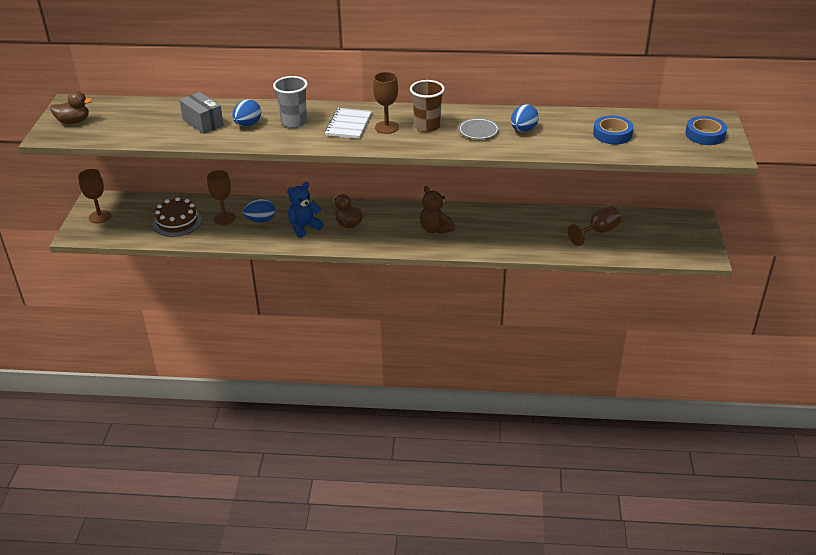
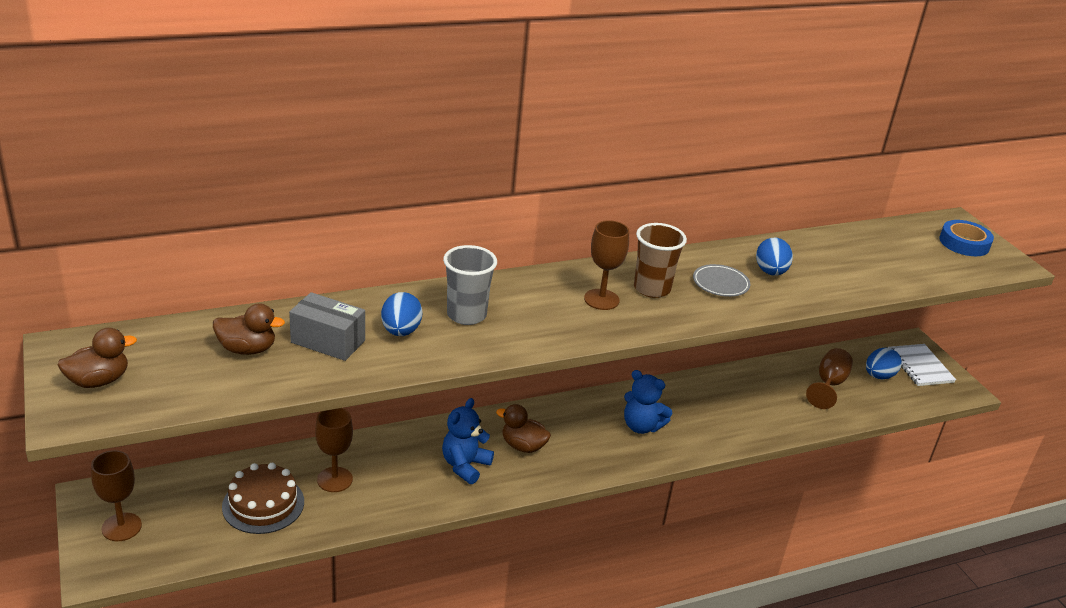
camera: 30 degrees left, 5 degrees down
(157, 119) = (247, 349): none -> brown duck
(260, 220) = (393, 470): blue egg -> blue egg (878, 376)
(348, 125) = (547, 305): white notebook -> white notebook (920, 366)
(435, 229) = (641, 426): brown teddy bear -> blue teddy bear
(612, 134) = (872, 260): blue tape -> none

